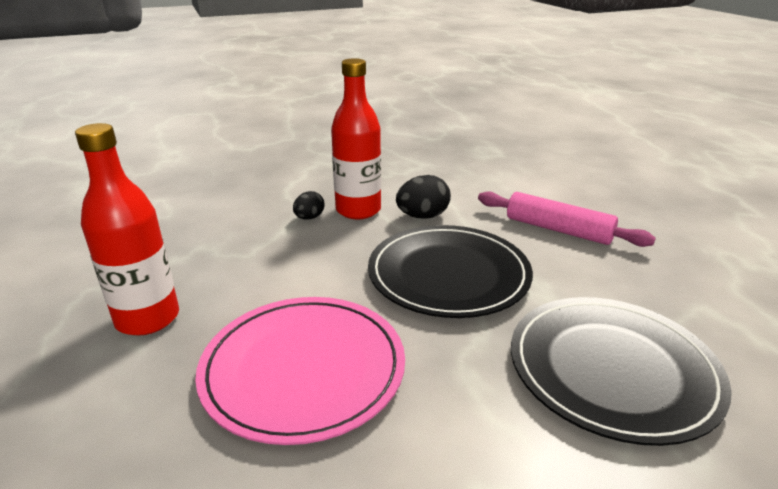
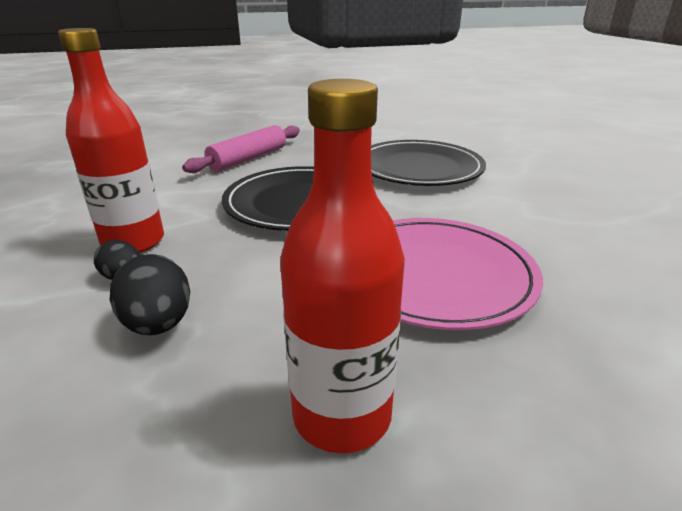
camera: 85 degrees left, 0 degrees up
(422, 216) = (182, 207): black egg -> black egg (159, 324)

